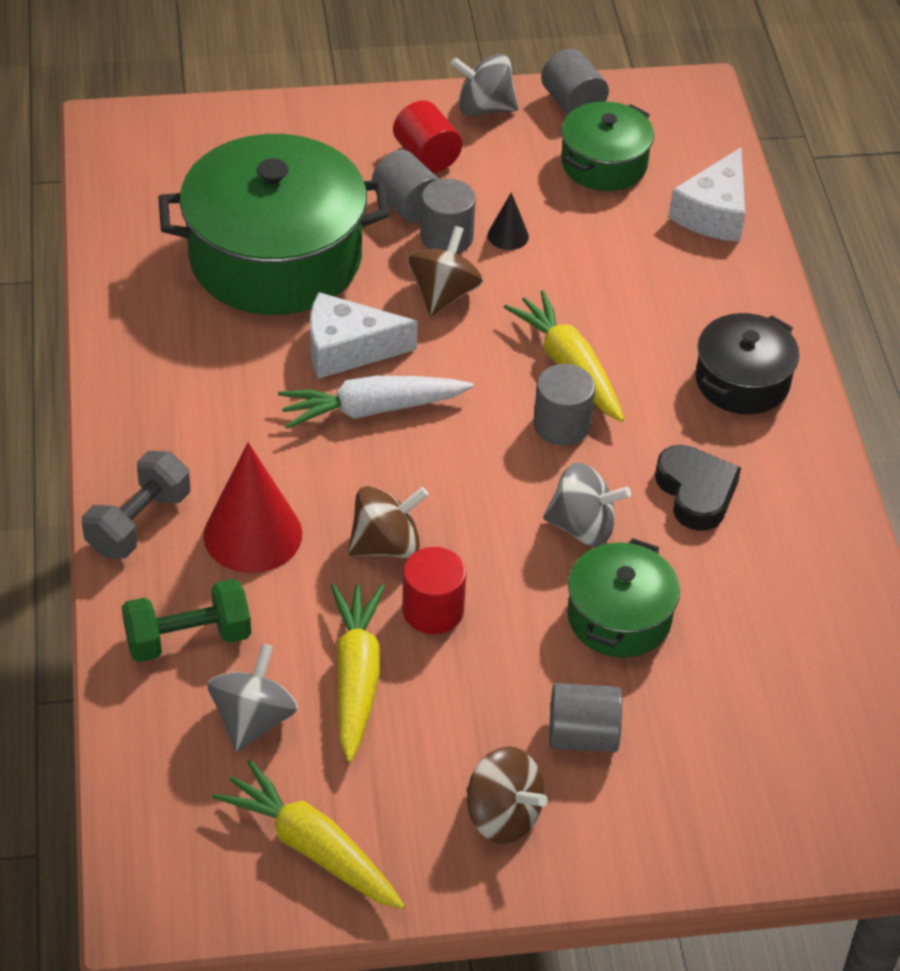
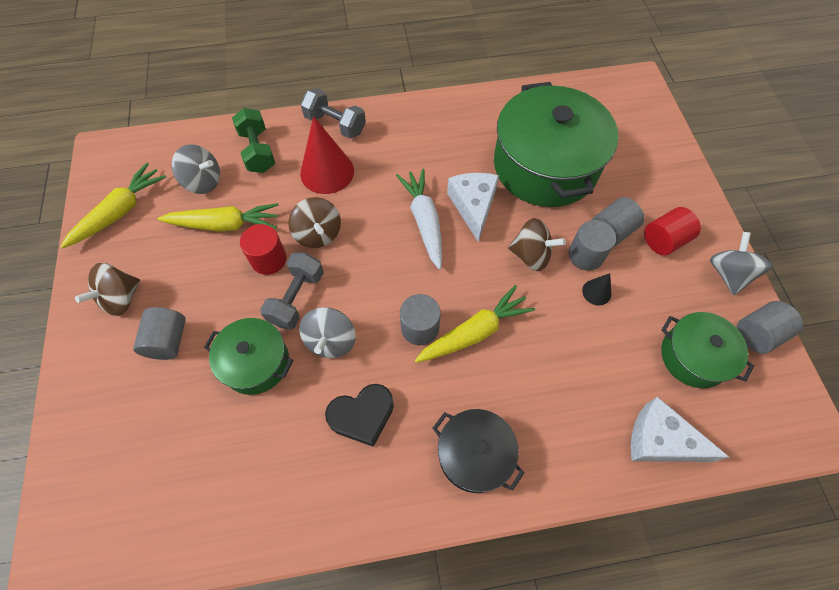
camera: 90 degrees right, 15 degrees up
(508, 570) = (297, 298): none -> grey dumbbell

